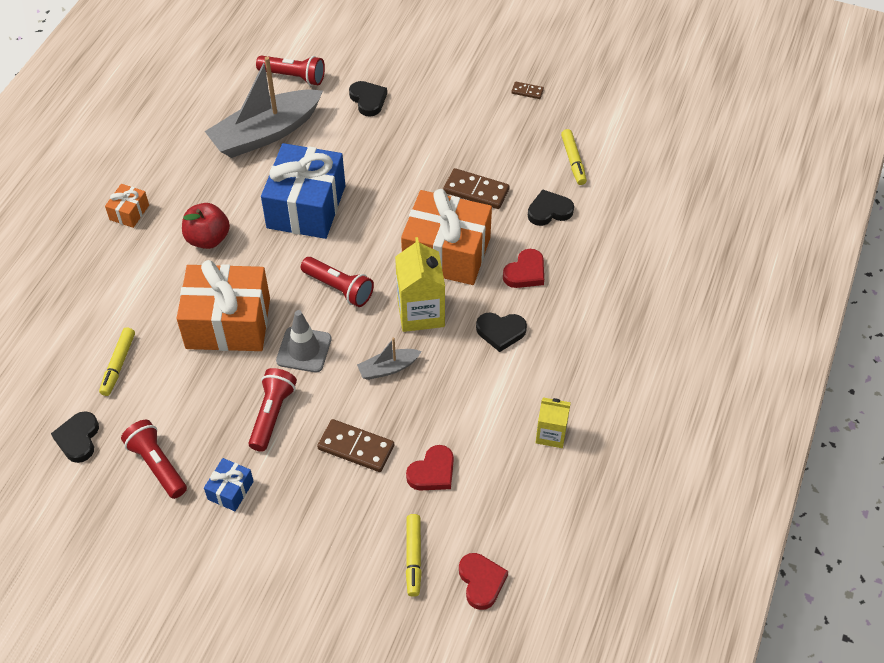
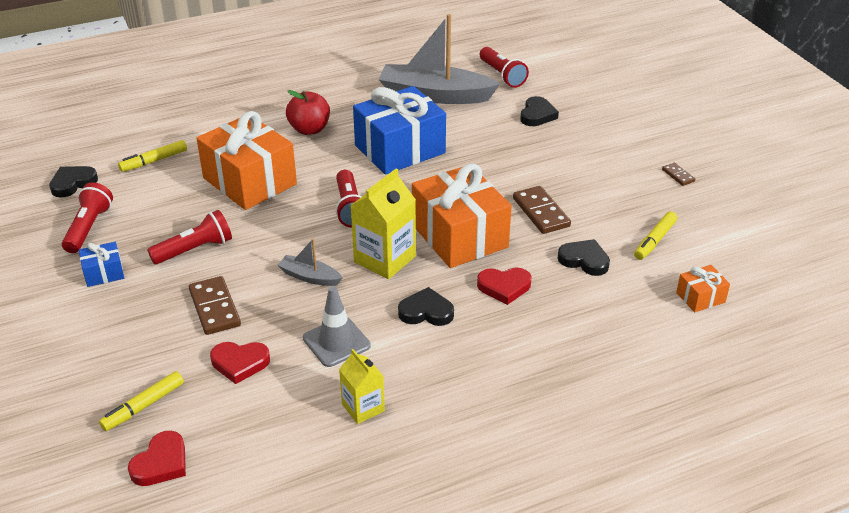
camera: 45 degrees right, 15 degrees down
(129, 212) = (285, 89): orange gift -> orange gift (700, 297)
(304, 350) = (272, 227): grey traffic cone -> grey traffic cone (336, 342)
(500, 332) = (426, 312): black heart -> black heart turned 135 degrees clockwise

